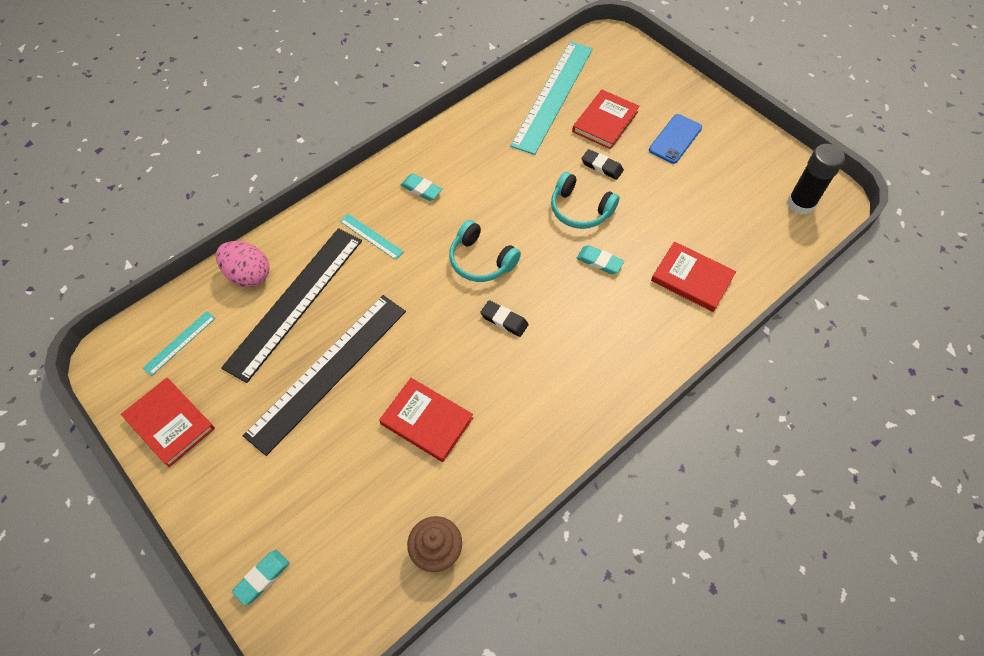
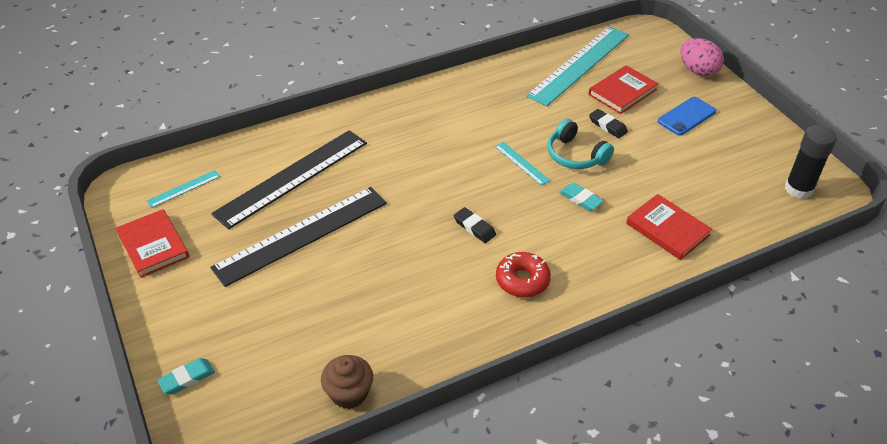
camera: 15 degrees right, 15 degrees down
(248, 275) = (259, 151): pink egg -> pink egg (697, 71)
(371, 236) = (376, 142): turquoise ruler -> turquoise ruler (521, 163)
(421, 189) = (433, 114): turquoise eraser -> none
(426, 421) = (375, 291): red book -> none
(481, 261) = (469, 178): turquoise headphones -> none
(569, 372) = (522, 280): none -> red donut

